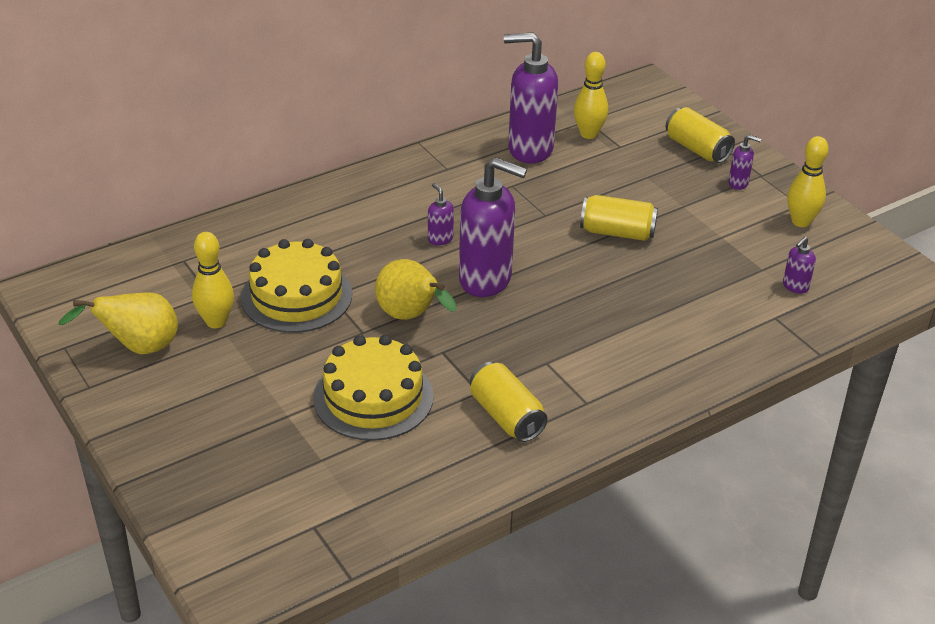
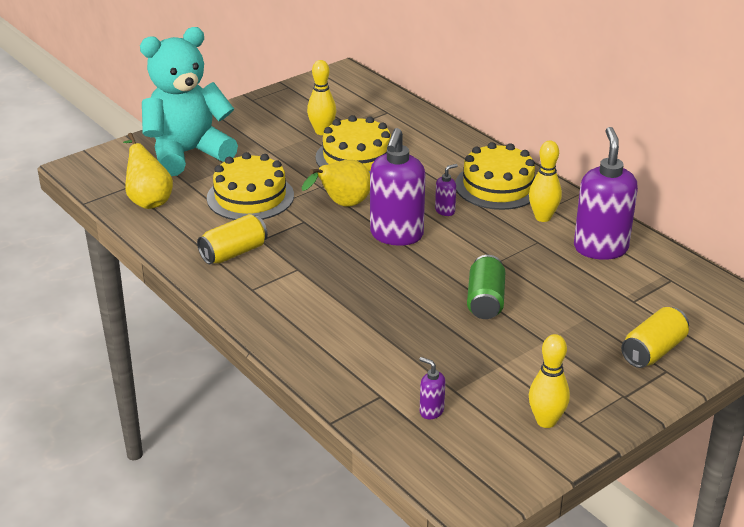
camera: 85 degrees right, 5 degrees down
(138, 348) = (291, 109): yellow pear -> yellow pear (148, 200)
(234, 459) = (188, 153): none -> turquoise teddy bear
(394, 196) = (498, 186): none -> yellow cake
(588, 134) = (645, 281): yellow bowling pin -> yellow bowling pin (543, 217)
(617, 232) = (485, 301): yellow can -> green can
(738, 183) = (600, 379): purple soap dispenser -> none

